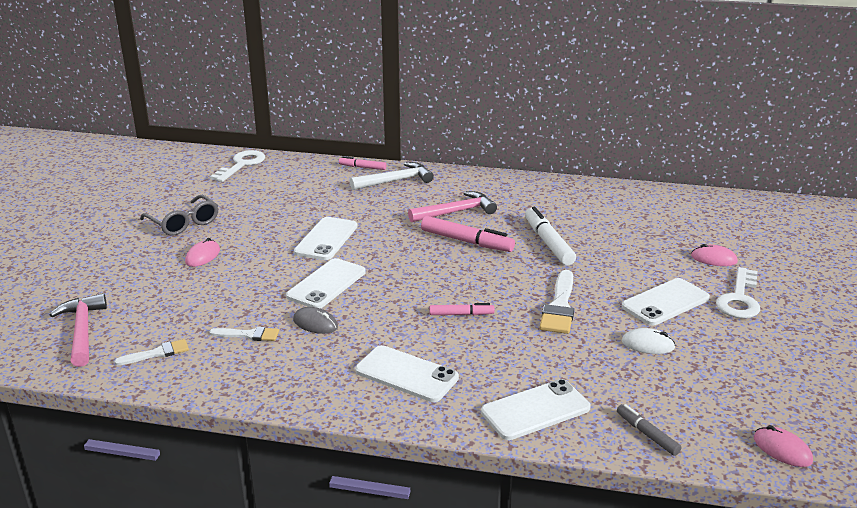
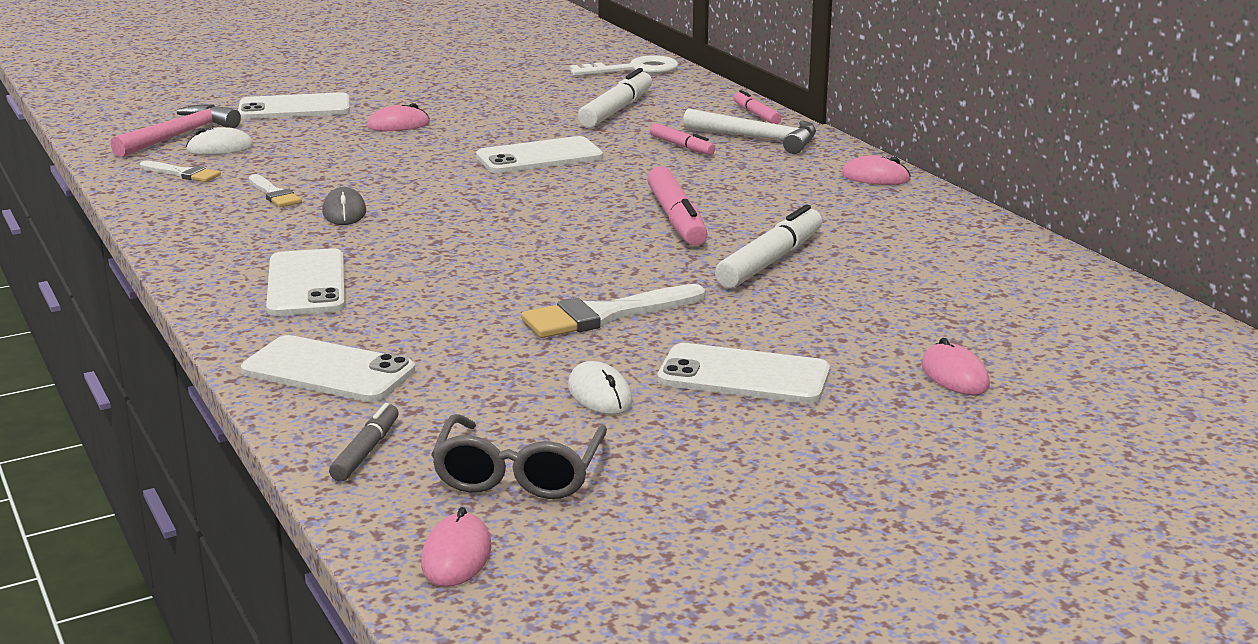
camera: 50 degrees right, 5 degrees down
(134, 325) = (220, 148): none -> white mouse
(184, 223) = (451, 95): grey glasses -> grey glasses (518, 474)
(294, 193) = (616, 110): none -> white marker
(326, 284) = (437, 189): white phone -> white phone (294, 108)
(456, 212) = (744, 190): pink hammer -> none
(461, 314) = (486, 270): pink marker -> pink marker (681, 146)
(485, 179) = (875, 177): none -> pink mouse
(739, 299) = (857, 425): white key -> none

